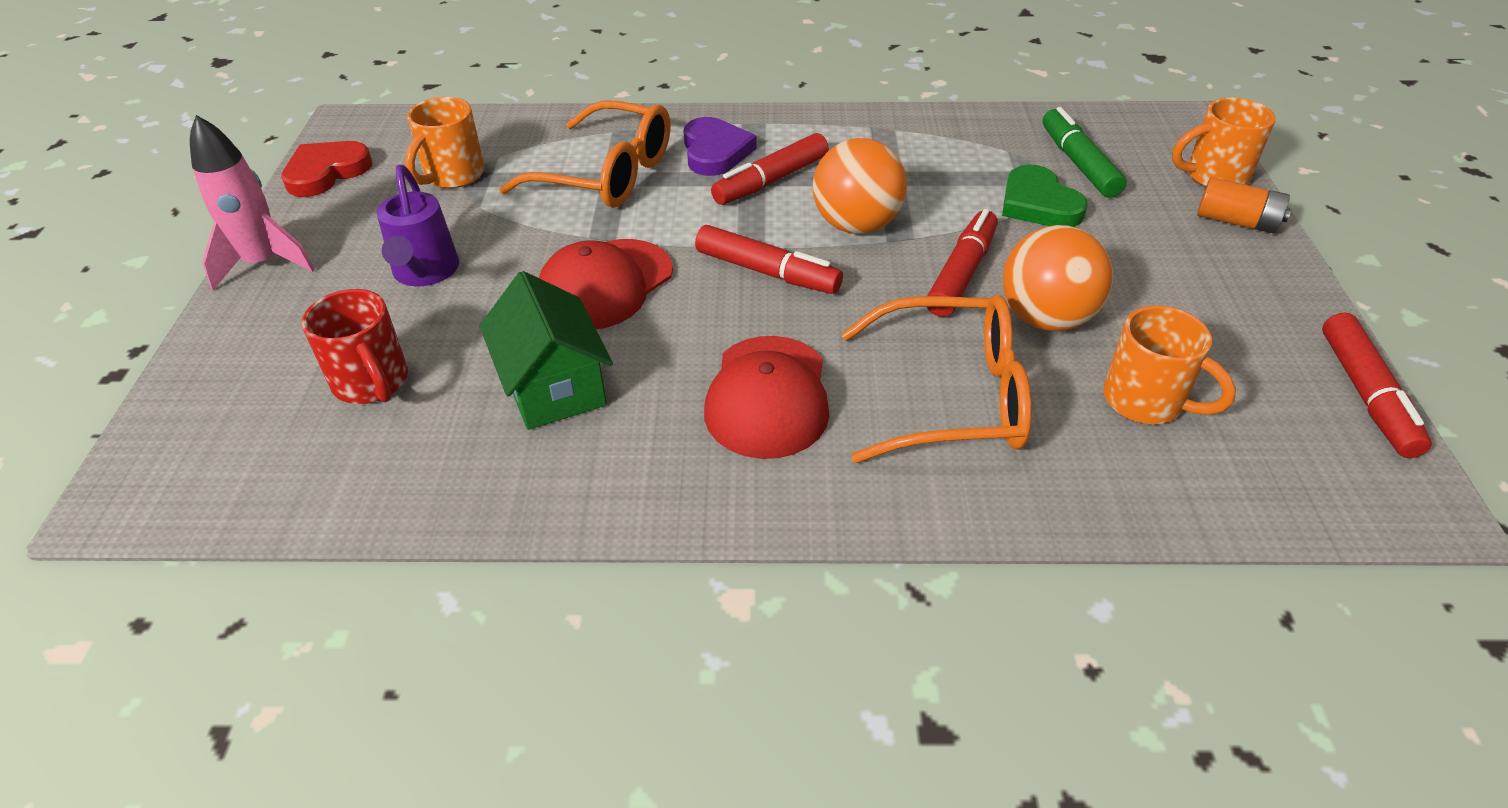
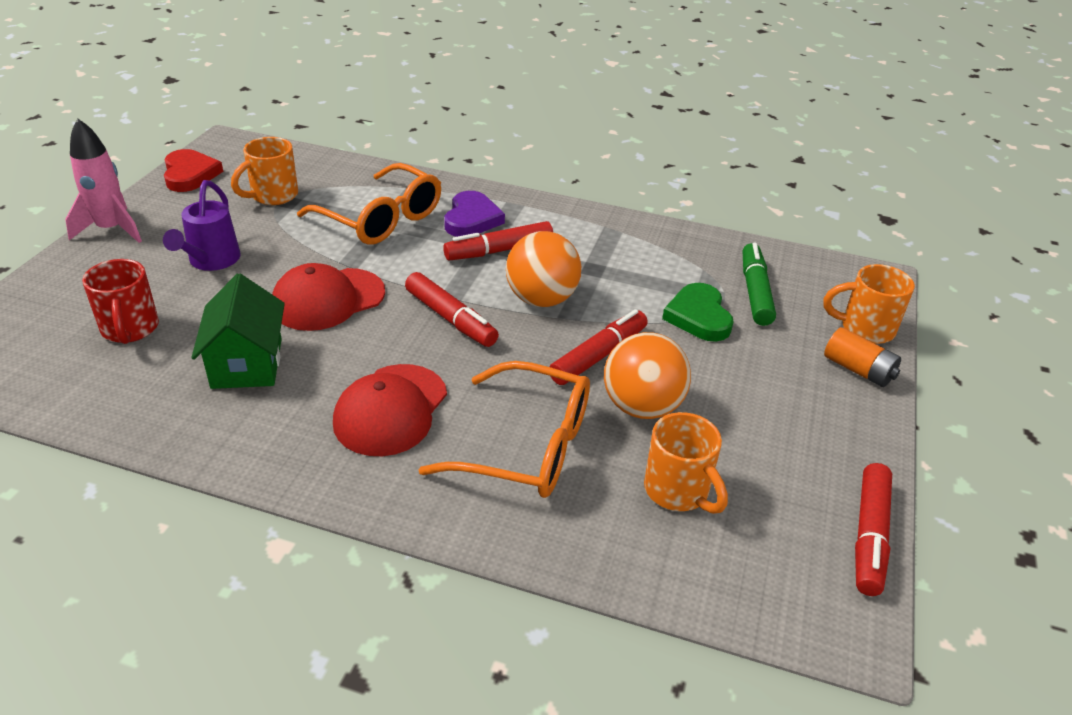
camera: 15 degrees right, 5 degrees down
(326, 172) = (190, 174): red heart -> red heart turned 105 degrees clockwise

